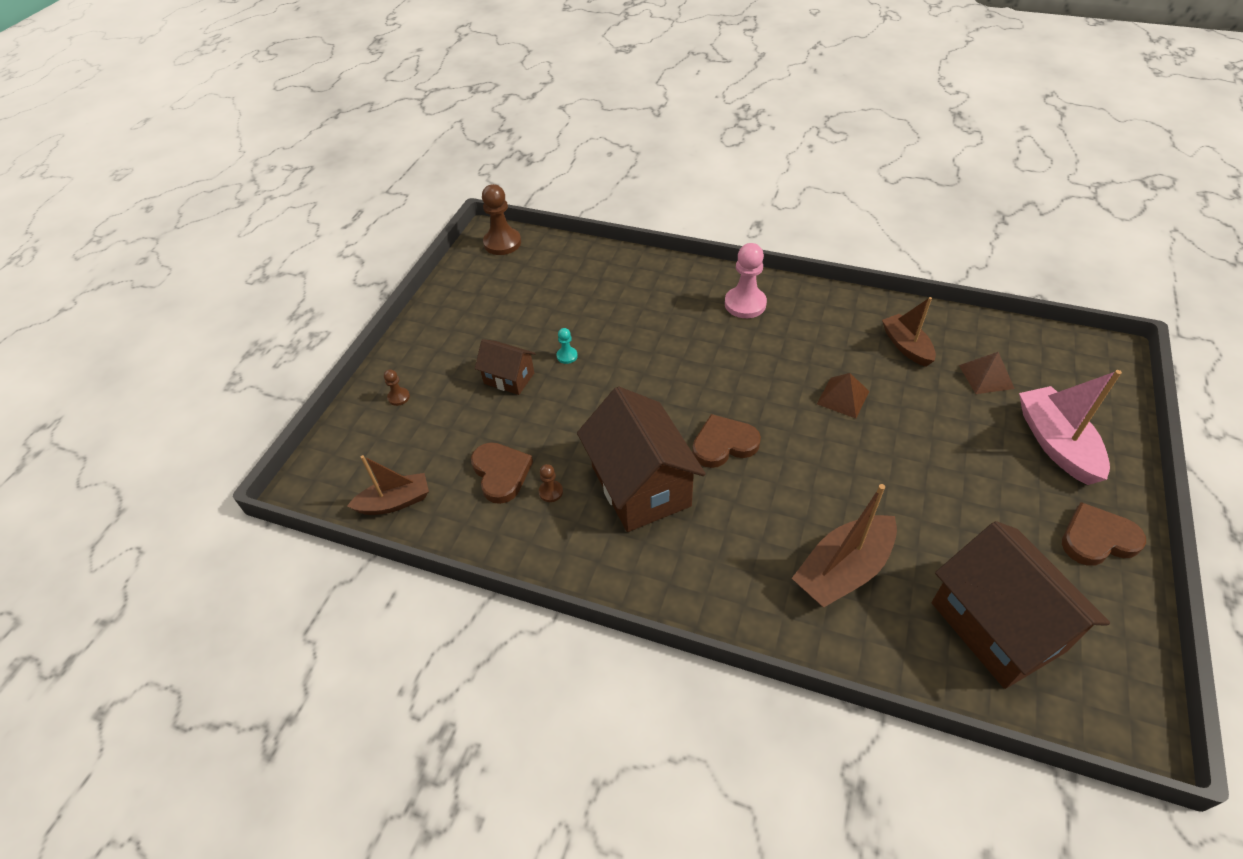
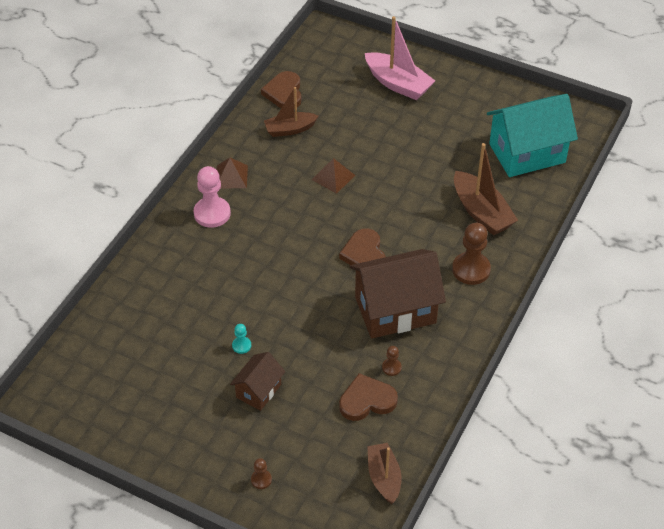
camera: 85 degrees left, 0 degrees up
(502, 243) = (54, 389): brown pawn -> brown pawn (471, 269)
(986, 377) = (331, 97): brown pyramid -> brown pyramid (231, 176)
(997, 626) = (527, 153): brown house -> turquoise house
(1056, 443) = (398, 84): pink boat -> pink boat turned 135 degrees counterclockwise
(1097, 538) = (473, 91): brown heart -> brown heart (284, 93)

